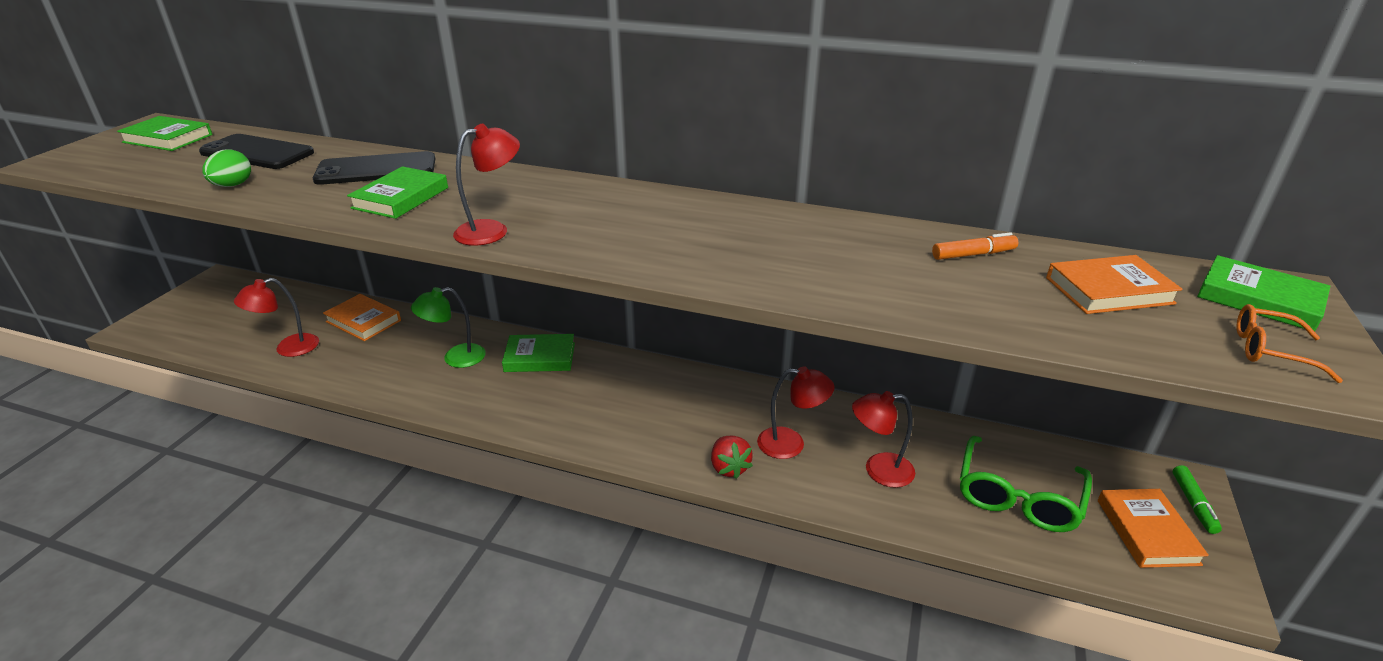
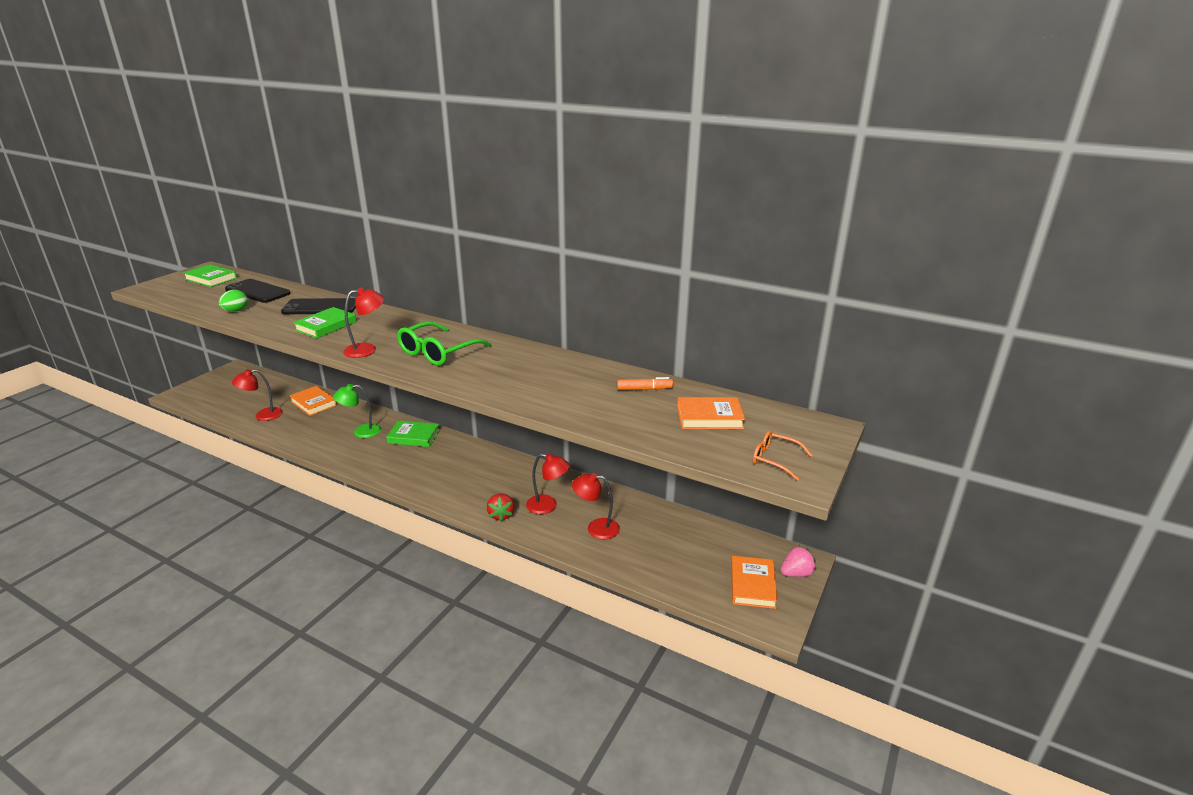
camera: 10 degrees right, 5 degrees down
(1017, 497) = (678, 554): green glasses -> green glasses (438, 352)
(1193, 504) = (796, 573): green marker -> pink strawberry
(1259, 299) = (801, 431): green book -> none

